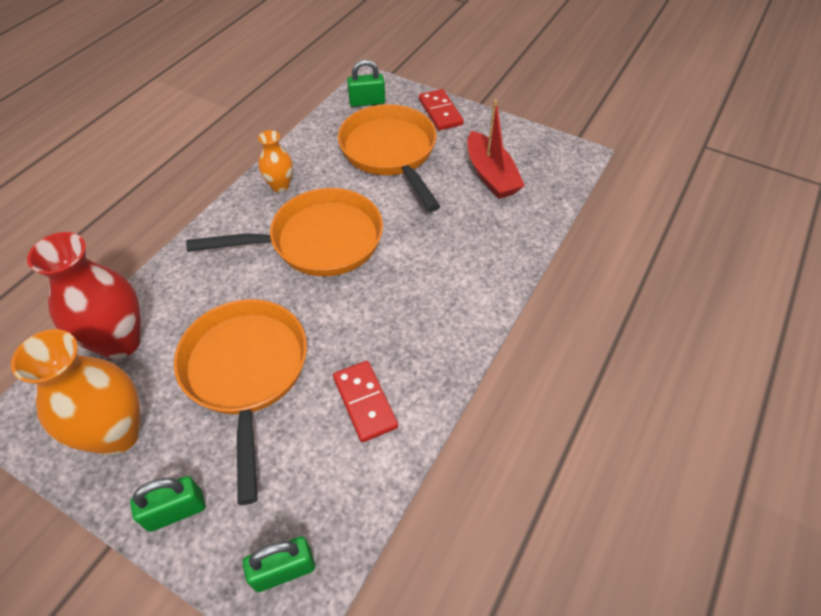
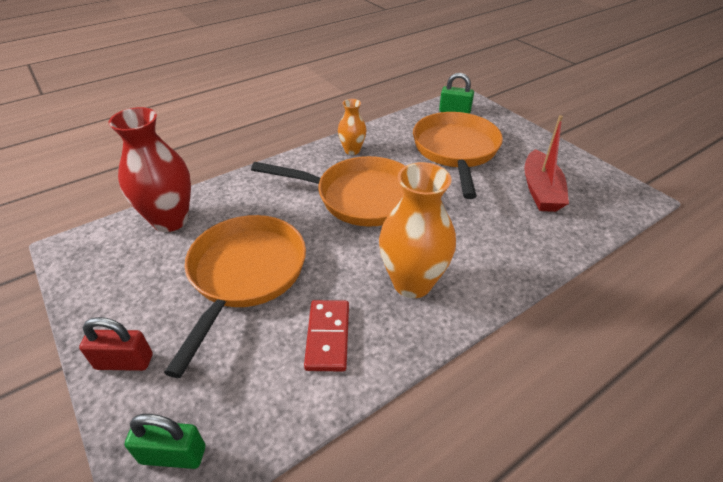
camera: 25 degrees right, 10 degrees down
(117, 434) = (124, 284): orange vase -> orange vase (412, 283)
(176, 511) = (124, 362): green padlock -> red padlock
(440, 112) = (515, 133): red domino -> none

